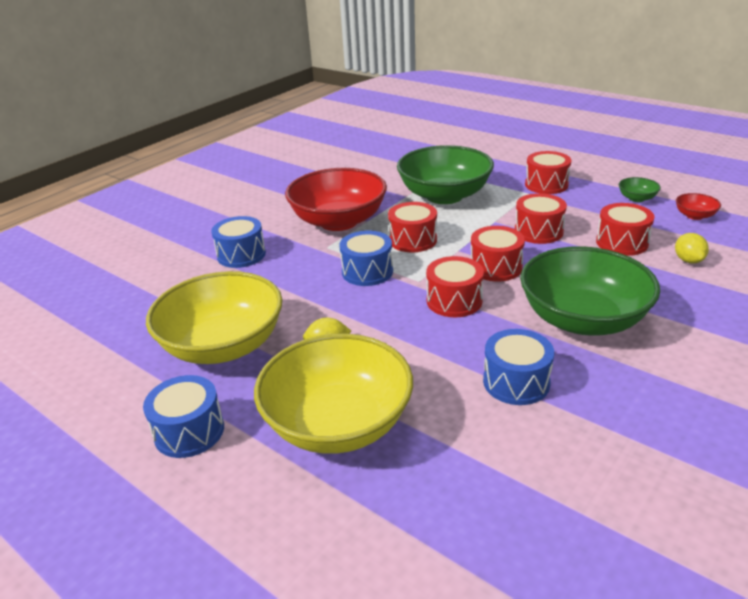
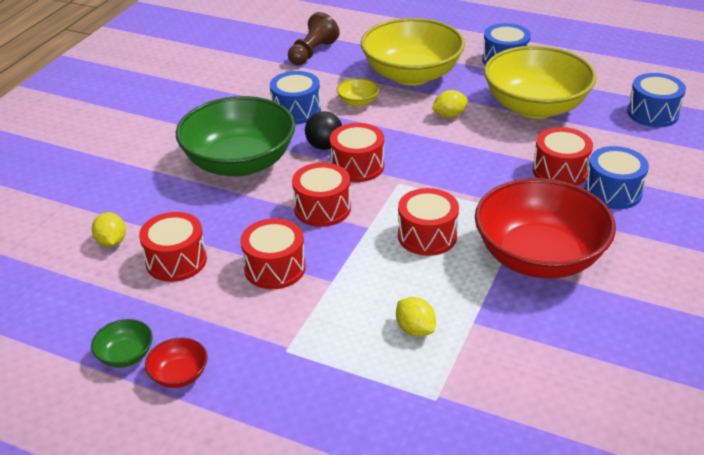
camera: 165 degrees right, 5 degrees up
(367, 272) = (457, 187): blue drum -> blue drum (653, 113)
(431, 384) = (358, 102): none -> yellow bowl
(444, 195) = (415, 329): green bowl -> yellow lemon
(482, 509) = (312, 53): none -> brown pawn
(485, 327) = (324, 146): none -> black ball
(546, 184) = (258, 378): red drum -> red drum (560, 171)
(694, 216) = (62, 323): red bowl -> red bowl (179, 375)

